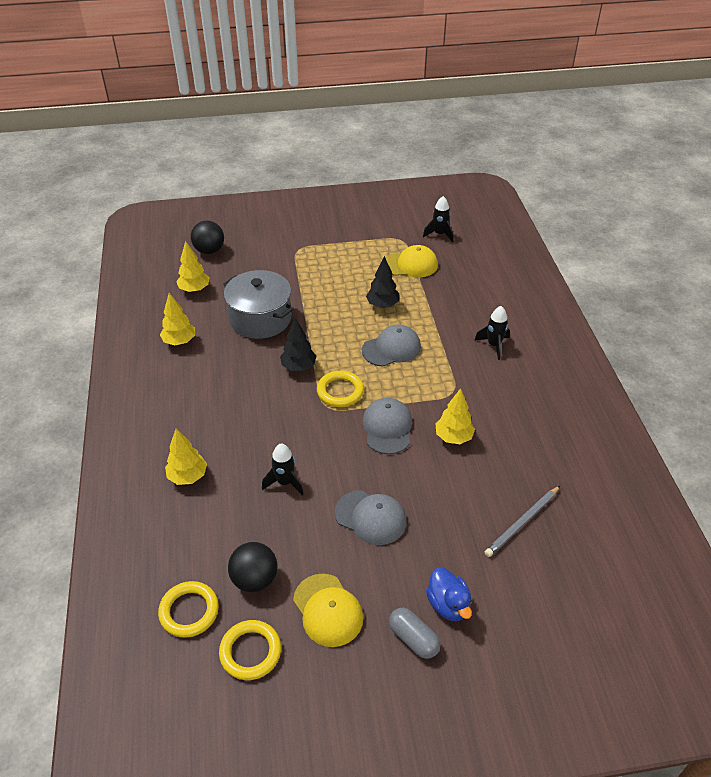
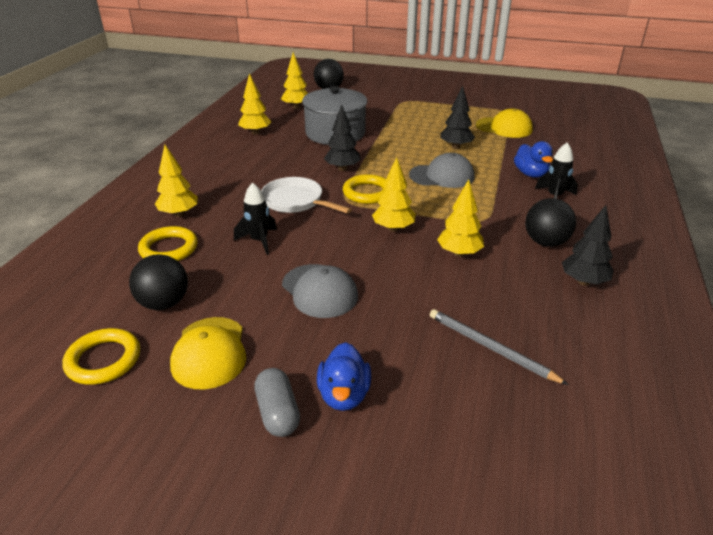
camera: 25 degrees right, 10 degrees down
(189, 611) = (83, 307): yellow ring -> yellow ring (169, 249)
(285, 424) = (296, 201): none -> white pan
(387, 428) = (393, 228): grey cap -> yellow tree
(439, 234) = (547, 115): black rocket -> none
(463, 322) = (531, 174): none -> blue duck
(511, 401) = (545, 242): none -> black ball
(522, 522) = (490, 348): grey pencil -> grey pencil turned 60 degrees clockwise
(554, 434) = (583, 281): none -> black tree

